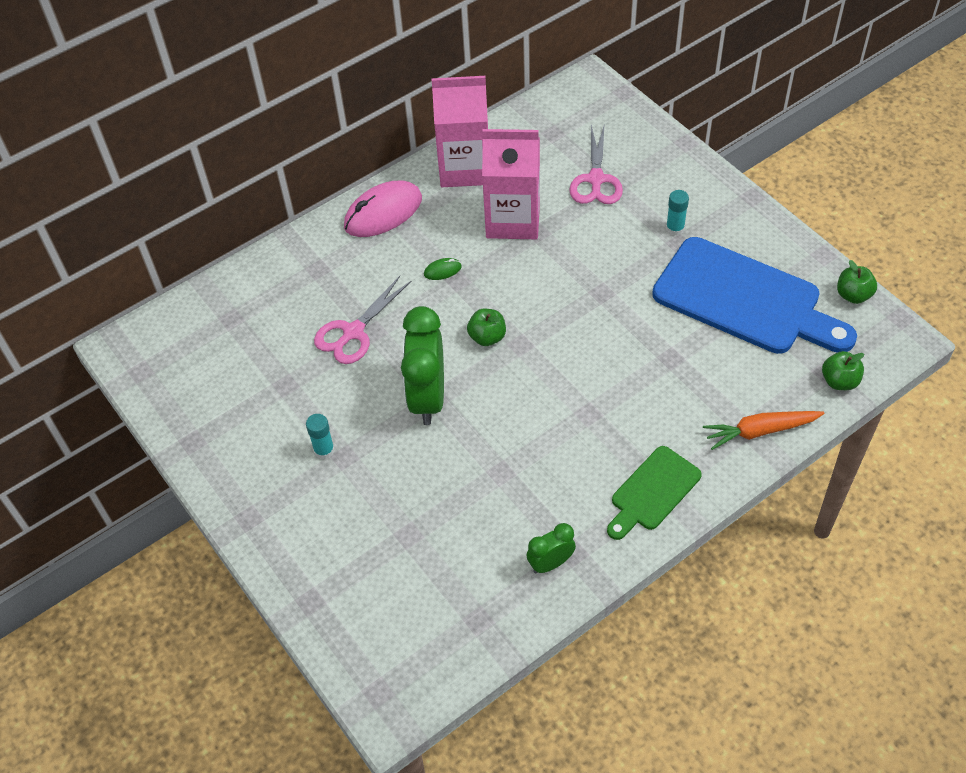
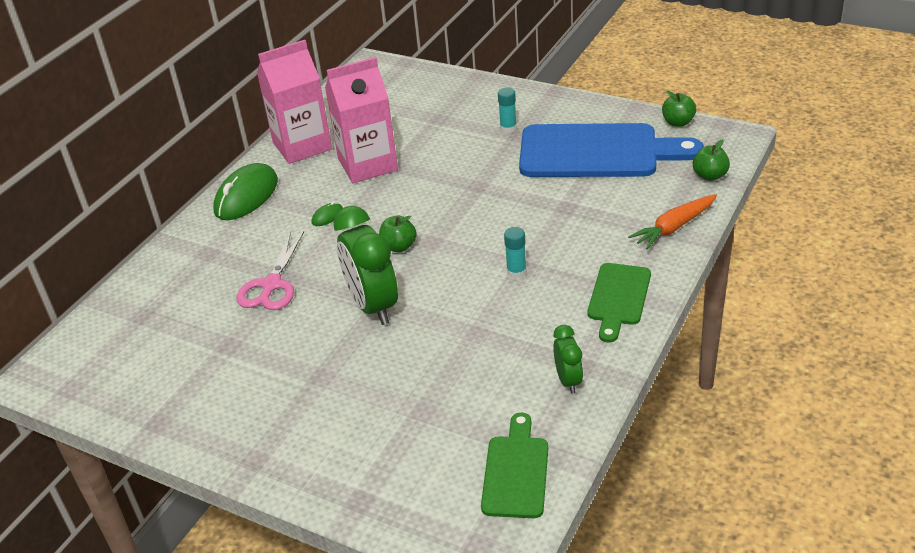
camera: 25 degrees left, 15 degrees down
(324, 450) = (298, 379): turquoise glue stick -> turquoise glue stick (516, 271)
(383, 213) = (246, 196): pink mouse -> green mouse
(450, 637) = (516, 472): none -> green cutting board
(550, 563) = (568, 380): green clock -> green clock turned 135 degrees clockwise
(596, 179) = (421, 119): pink scissors -> none

